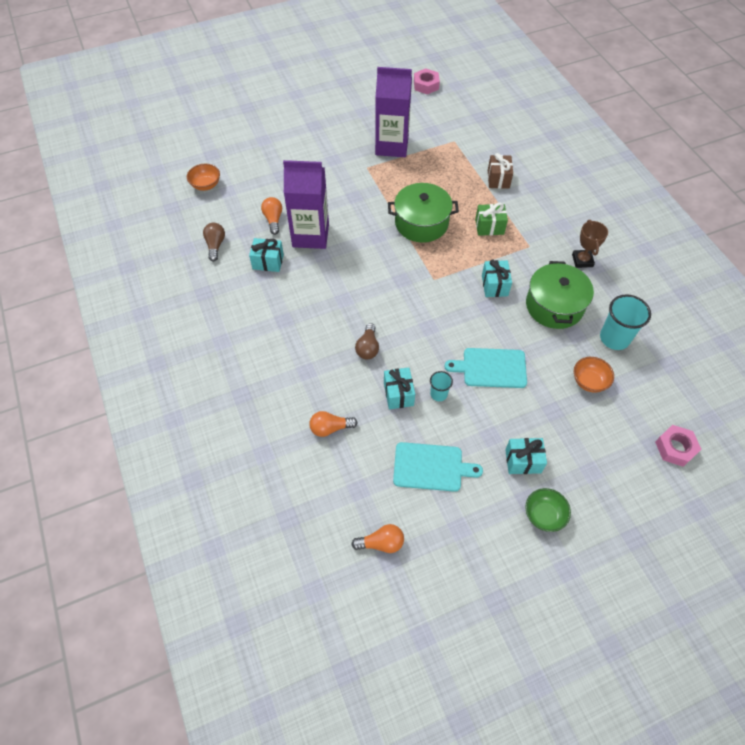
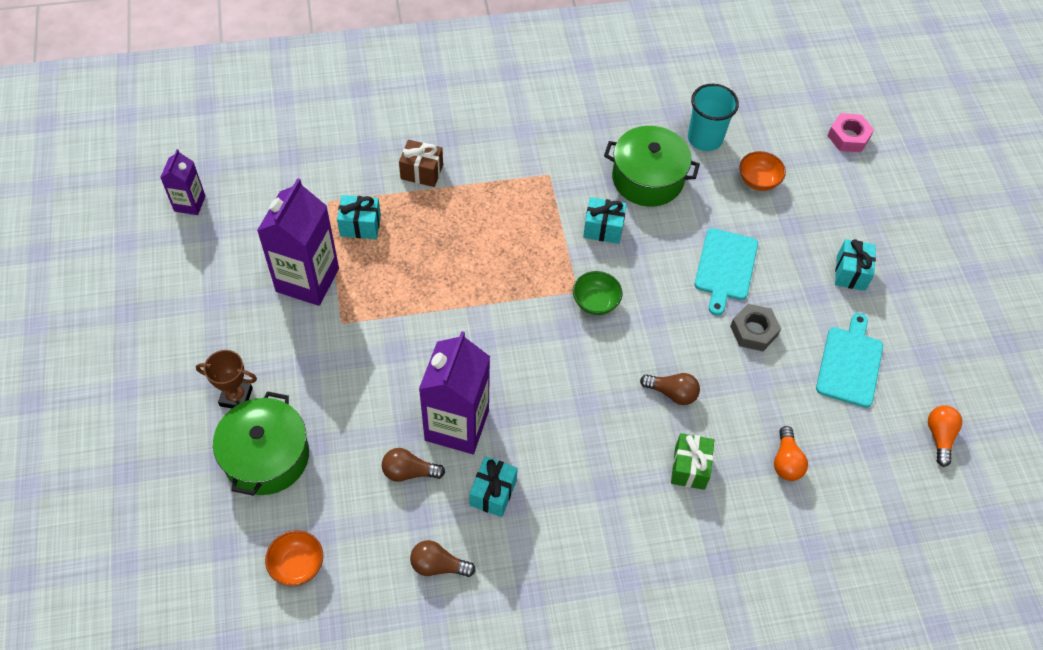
camera: 80 degrees left, 0 degrees up
(273, 219) = (409, 472): orange light bulb -> brown light bulb
(398, 394) = (747, 374): turquoise gift -> turquoise gift (360, 225)
(421, 223) = (474, 280): green pot -> green pot (266, 456)
(426, 85) = (189, 203): pink nut -> purple carton
(438, 394) = (753, 331): turquoise cup -> grey nut
(489, 227) = (504, 206): green gift -> green gift (689, 468)
(544, 515) = (915, 273): green bowl -> green bowl (595, 302)
(582, 260) = (586, 130): brown trophy -> brown trophy (236, 397)

